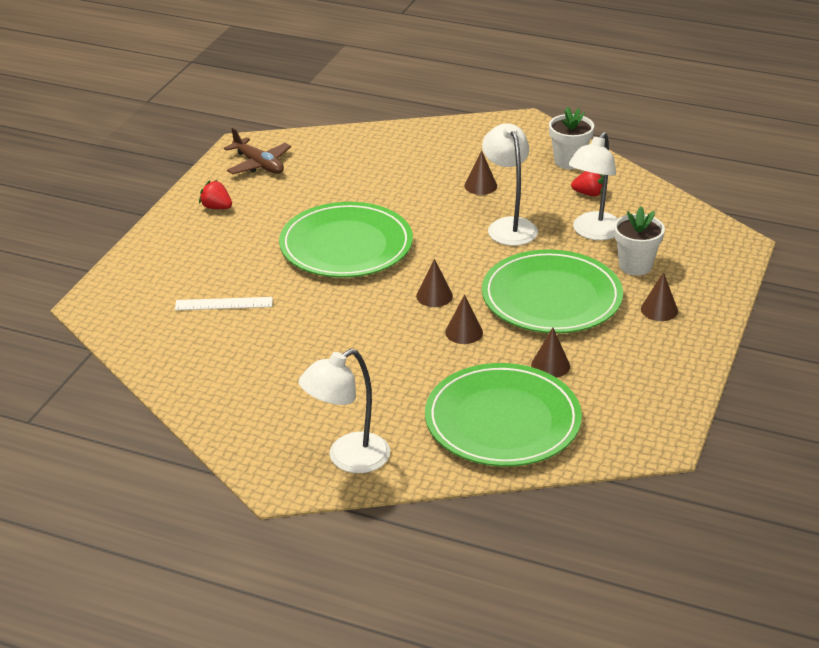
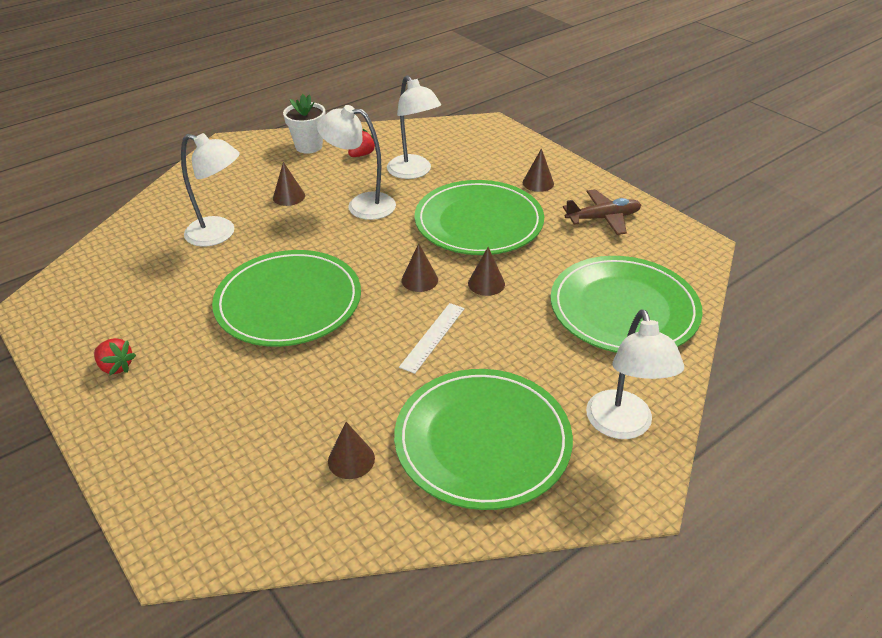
camera: 60 degrees left, 5 degrees up
(216, 207) = (116, 367): red strawberry -> red strawberry turned 120 degrees counterclockwise
(224, 304) = (295, 425): white ruler -> white ruler (433, 337)
(259, 164) = (81, 308): brown plane -> brown plane (603, 218)
(275, 393) = (482, 441): none -> green plate
(396, 178) = (219, 234): none -> white lamp
(550, 365) = (567, 257): brown cone -> brown cone (351, 459)
(635, 266) = (475, 171): white flower pot -> none

